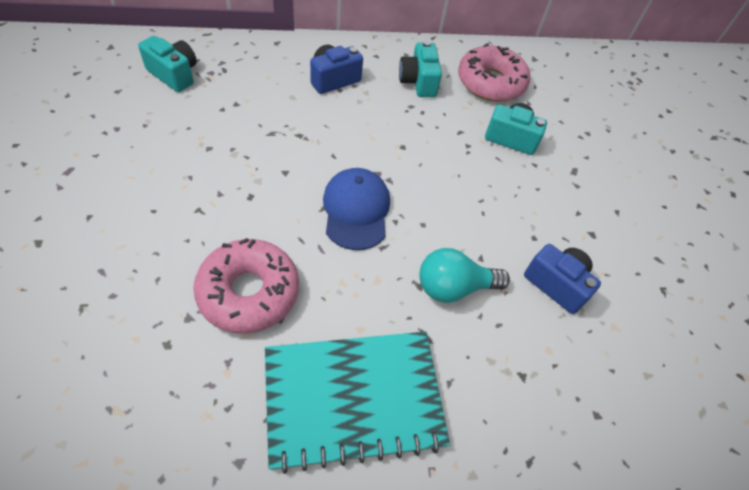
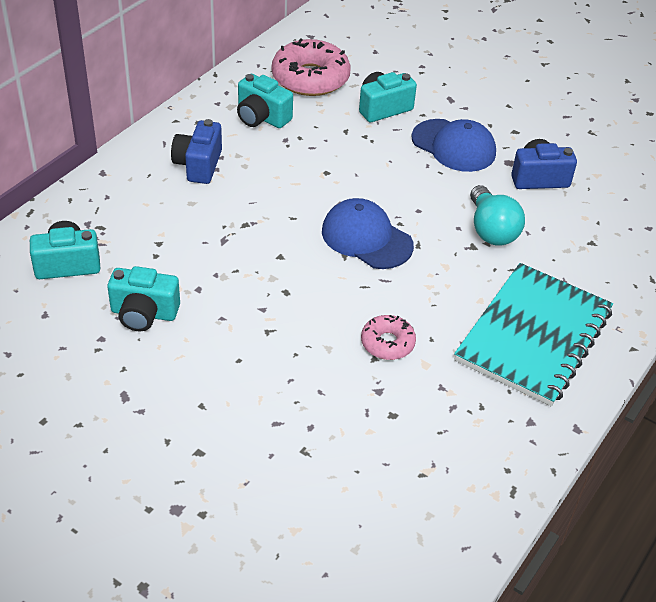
camera: 45 degrees left, 10 degrees down
(158, 135) = (144, 314): none -> turquoise camera
(249, 292) = (387, 343): pink donut -> pink donut, size x0.54
(453, 287) = (491, 230): turquoise light bulb -> turquoise light bulb turned 45 degrees counterclockwise
(523, 204) = (454, 146): none -> blue cap

